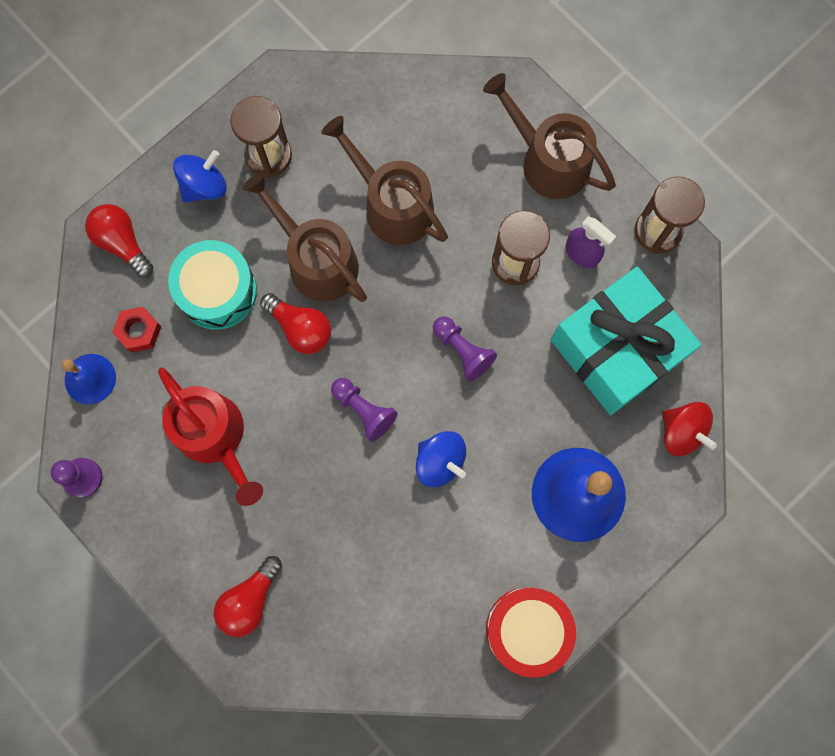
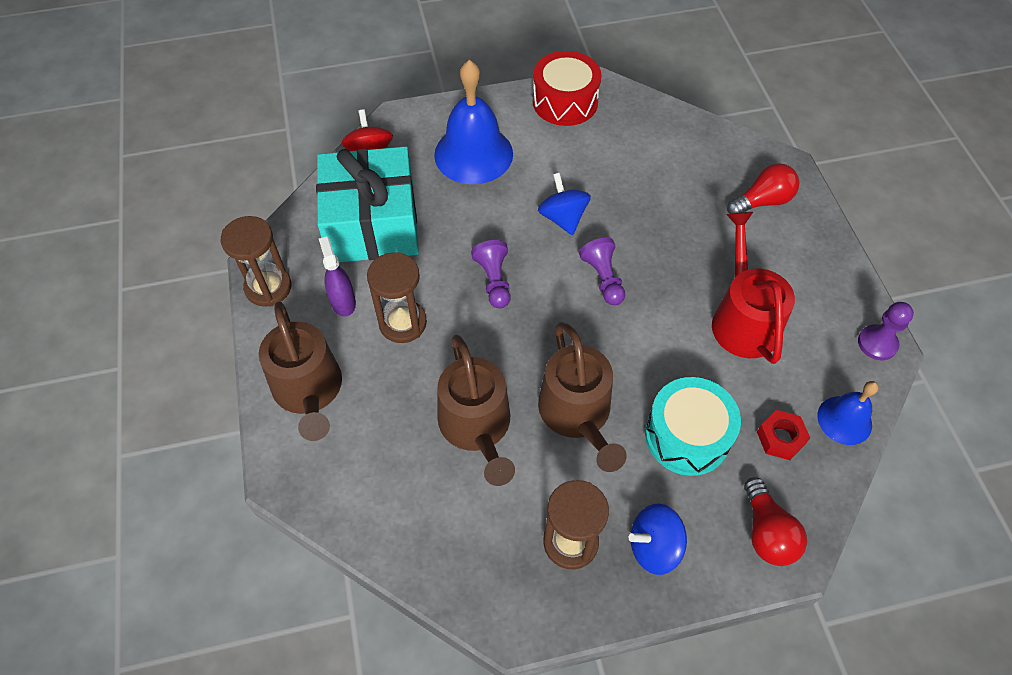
camera: 150 degrees left, 20 degrees down
(300, 328) = (624, 365): red light bulb -> none

